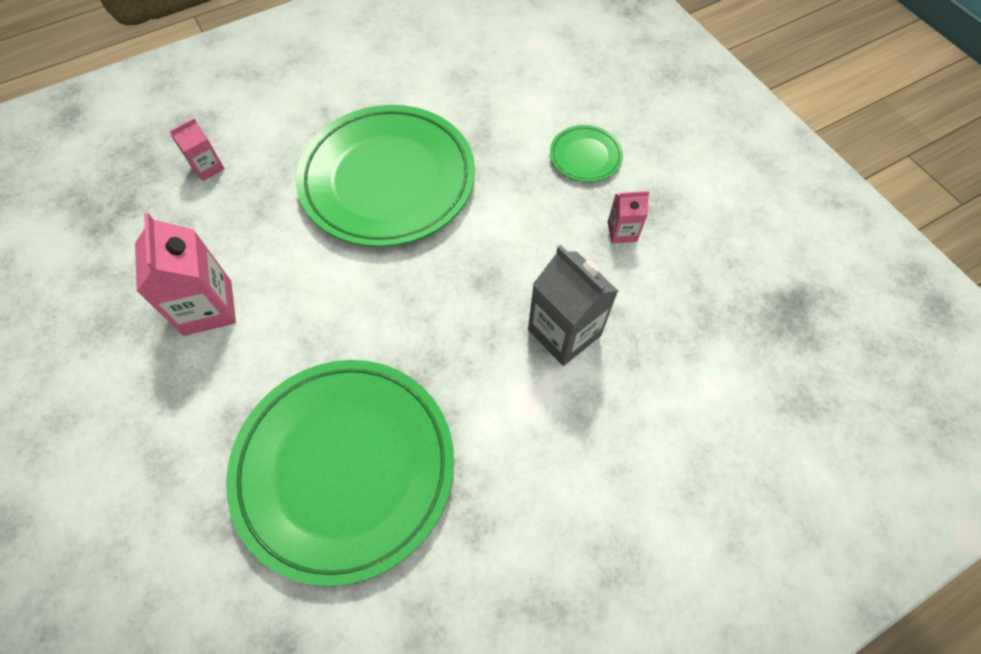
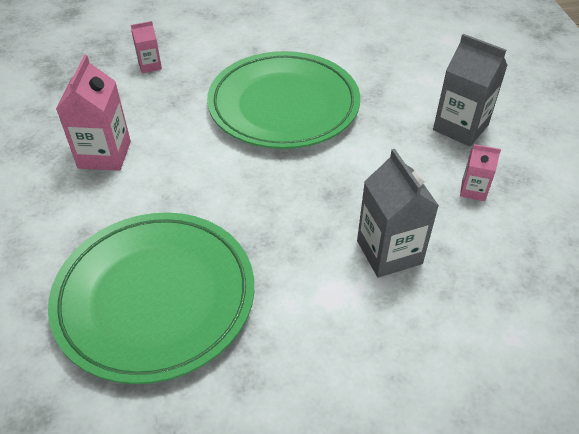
camera: 20 degrees right, 15 degrees down
(585, 156) = (460, 127): green plate -> grey carton

